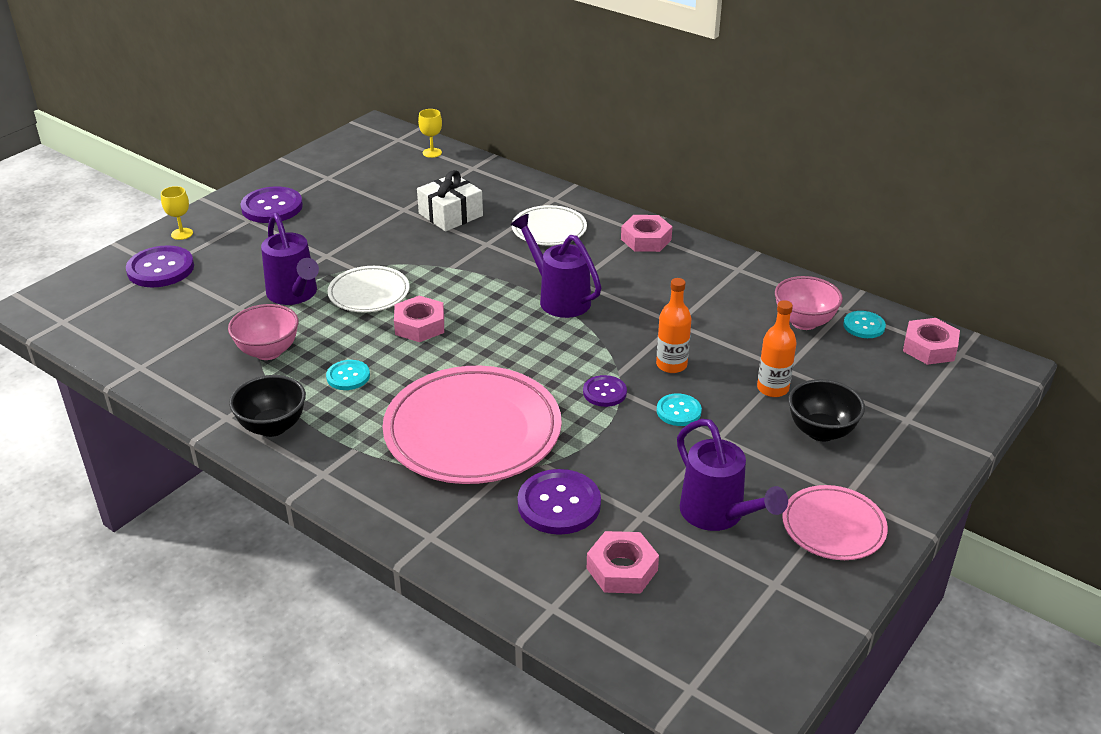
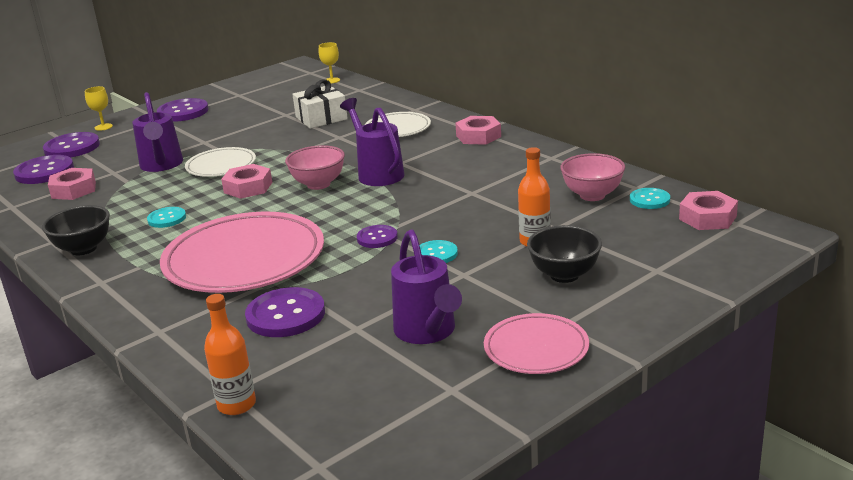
camera: 15 degrees right, 10 degrees down
(148, 309) = (44, 172): none -> purple button
(268, 352) = (115, 200): pink bowl -> pink bowl (318, 184)
(622, 569) = (312, 367): pink nut -> pink nut (73, 190)
(671, 365) = (449, 221): orange bottle -> orange bottle (236, 405)

